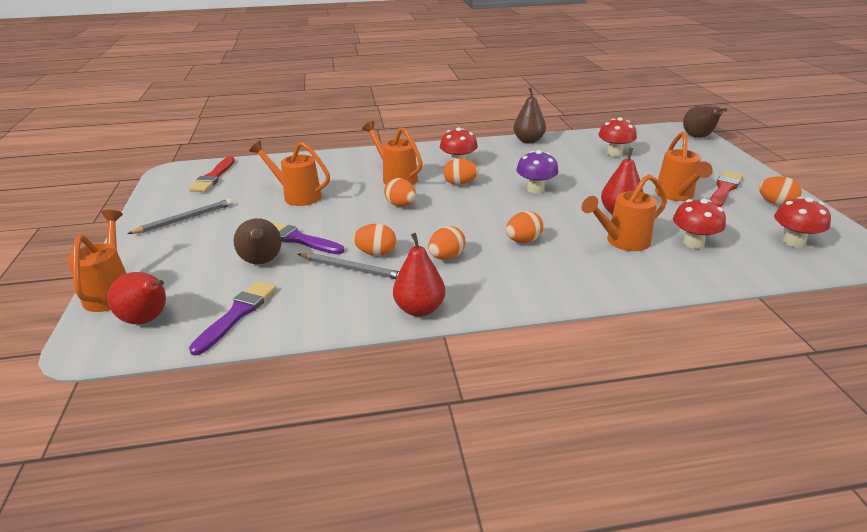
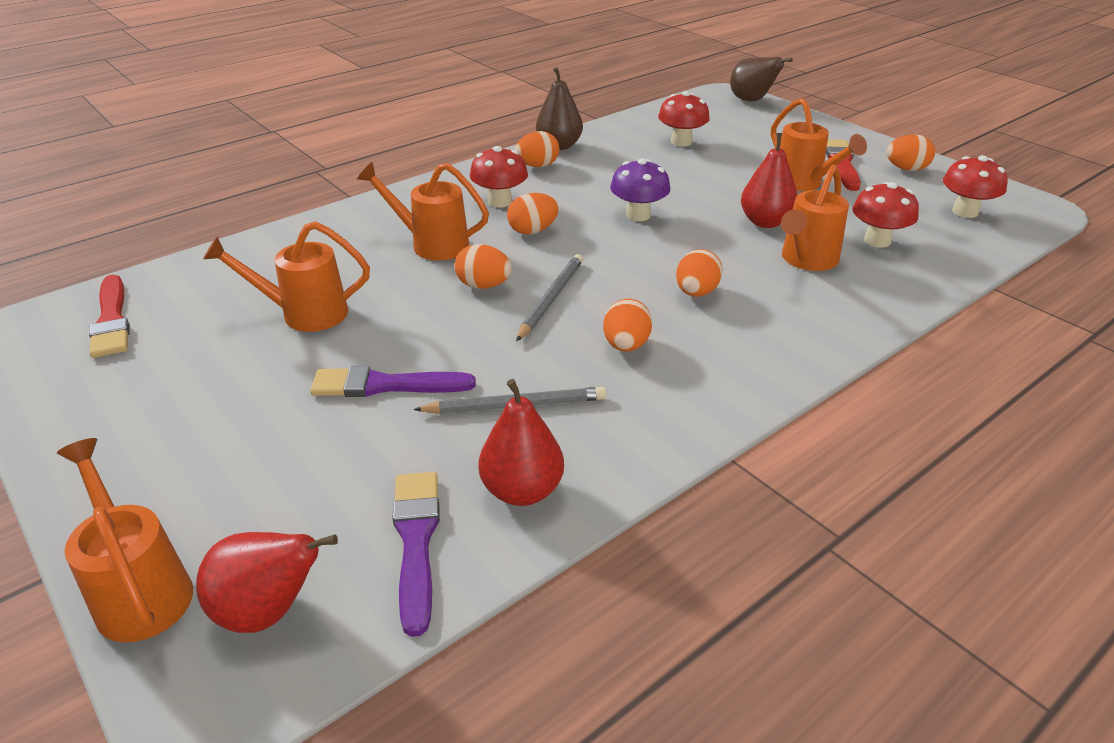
camera: 30 degrees left, 5 degrees up
(185, 219) = (139, 411): grey pencil -> grey pencil (551, 299)
(262, 262) = (363, 441): brown pear -> none
(376, 253) = (525, 370): orange egg -> orange egg (537, 166)
(419, 309) = (669, 433): red pear -> red pear (522, 490)

